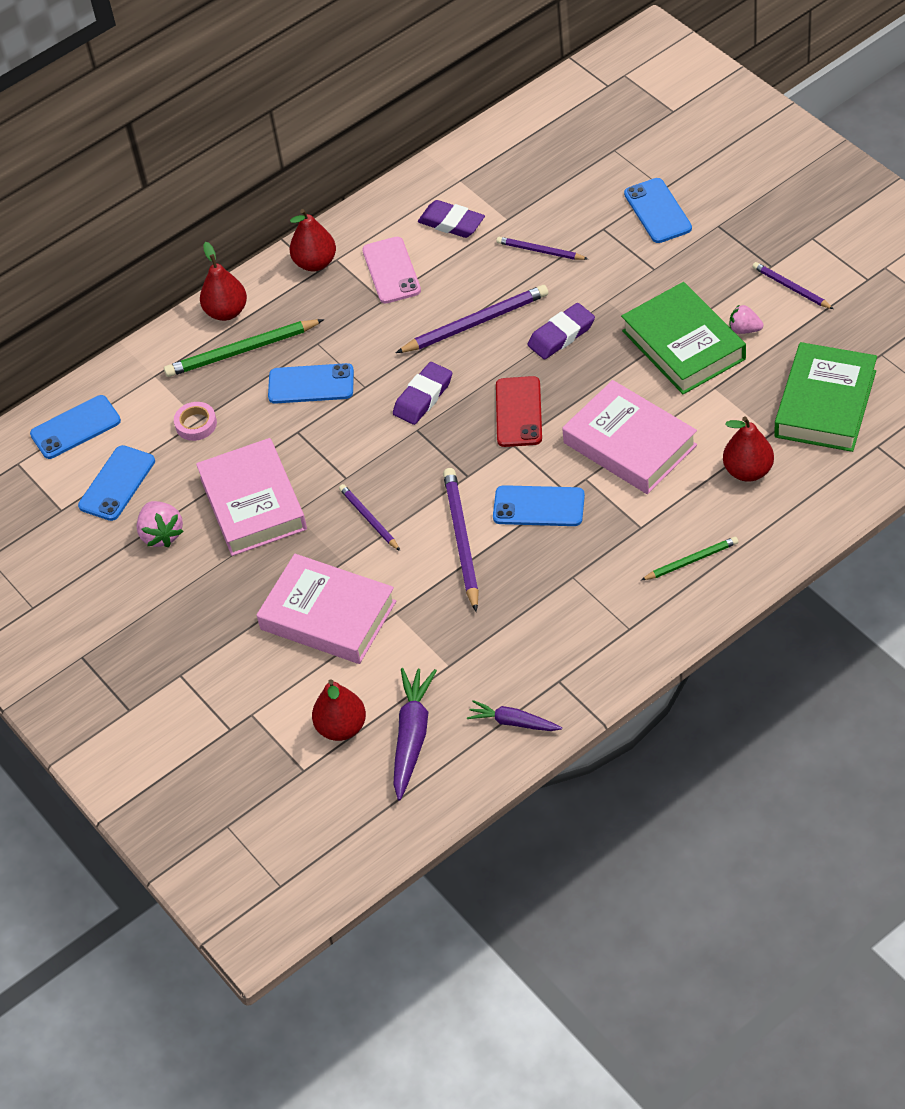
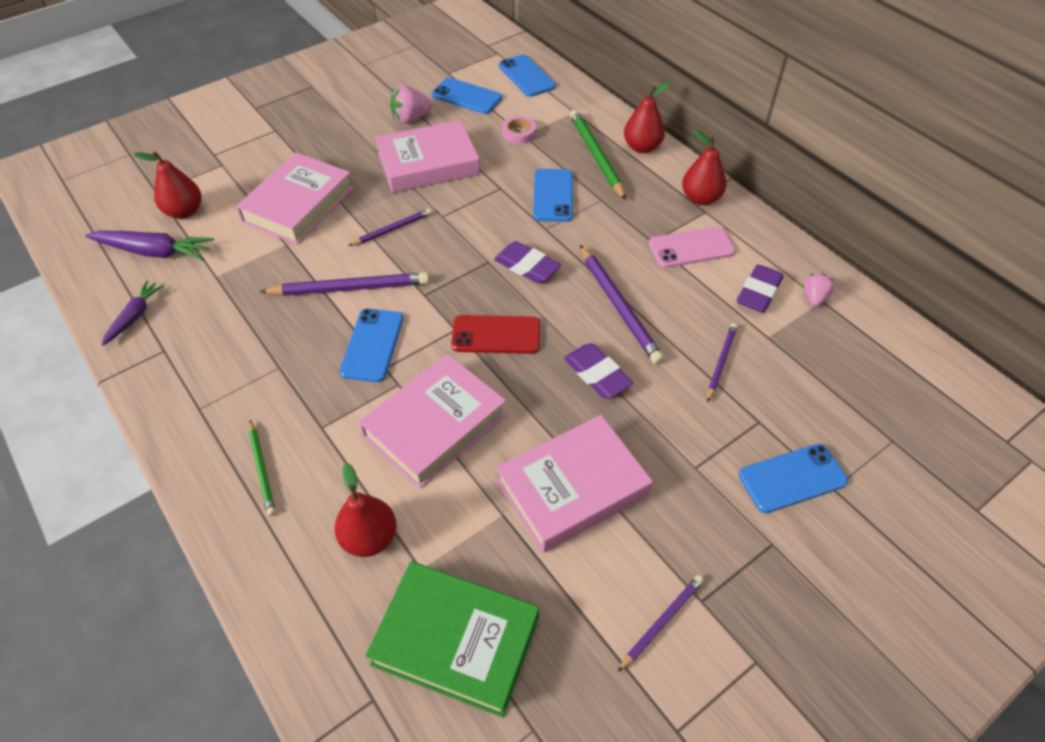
camera: 85 degrees right, 0 degrees up
(683, 345) = (572, 488): green book -> pink book
(744, 329) = (592, 557): pink strawberry -> pink strawberry (814, 298)

